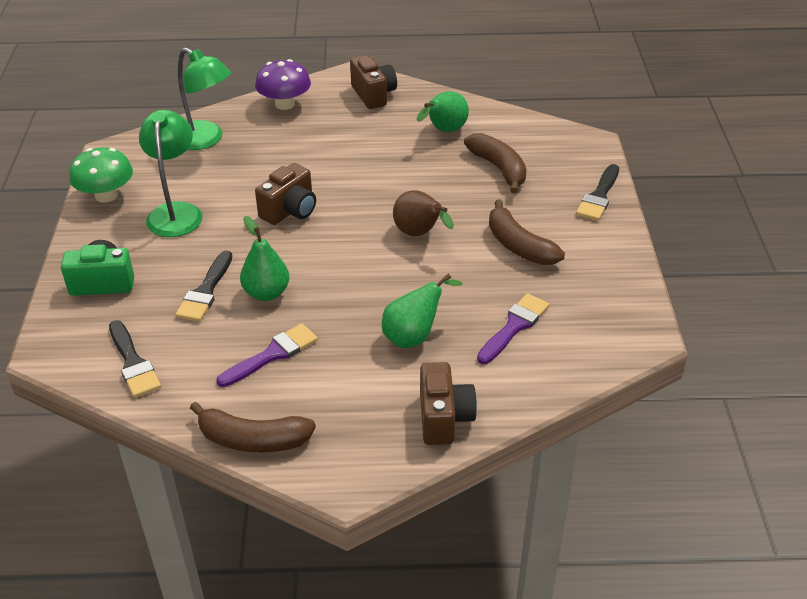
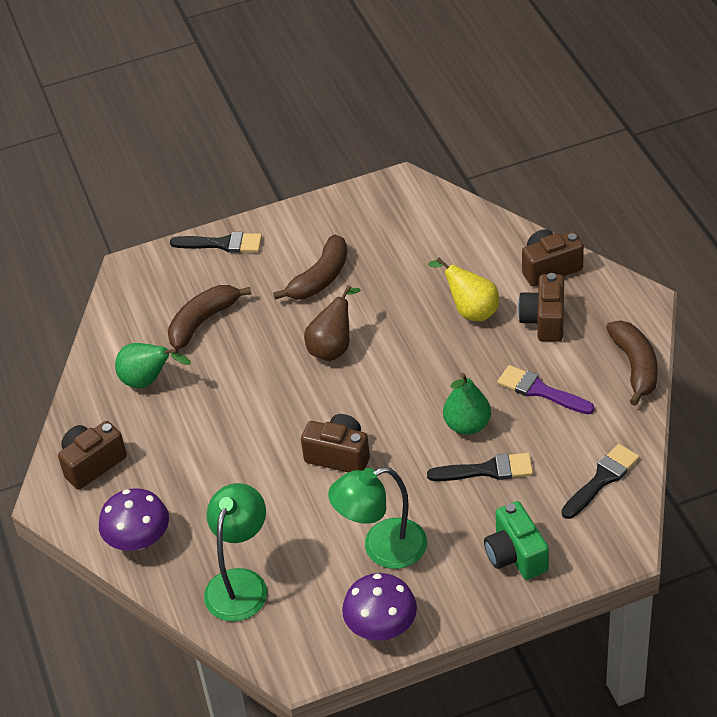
camera: 105 degrees left, 5 degrees up
(106, 195) = (381, 626): green mushroom -> purple mushroom
(366, 388) = (544, 320): none -> brown camera
(414, 336) = (471, 311): green pear -> yellow pear
(514, 326) = (428, 255): purple brush -> none

